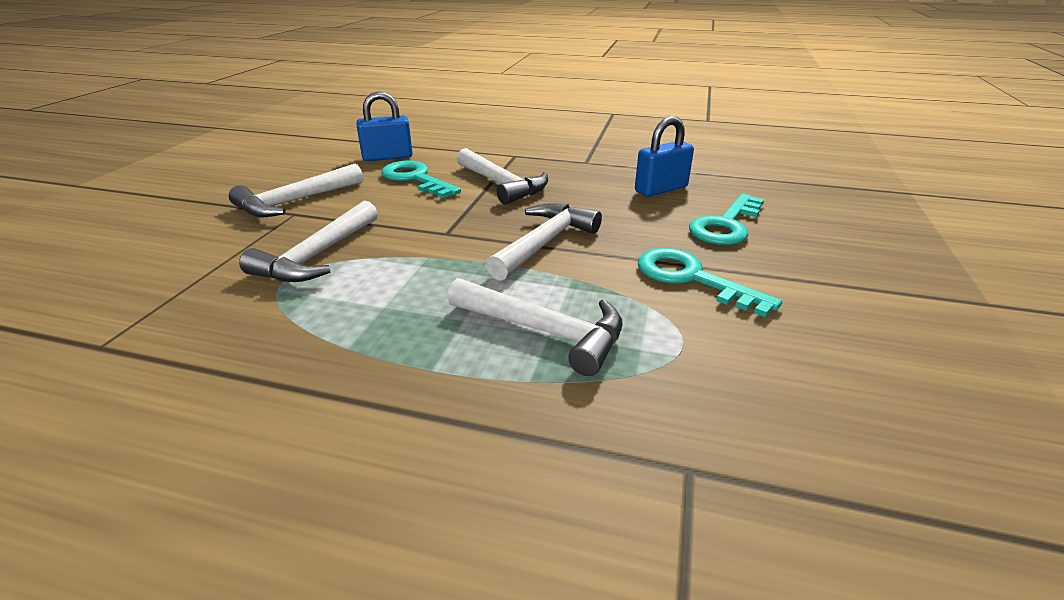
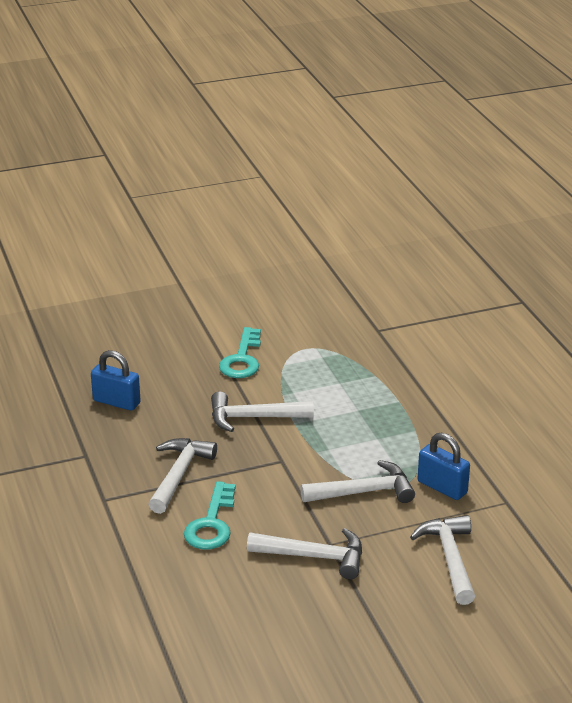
camera: 125 degrees left, 0 degrees up
(387, 157) = (180, 570): blue padlock -> blue padlock (442, 487)
(545, 331) = (339, 384): white hammer -> white hammer (450, 558)
(726, 225) = (157, 363): turquoise key -> none

